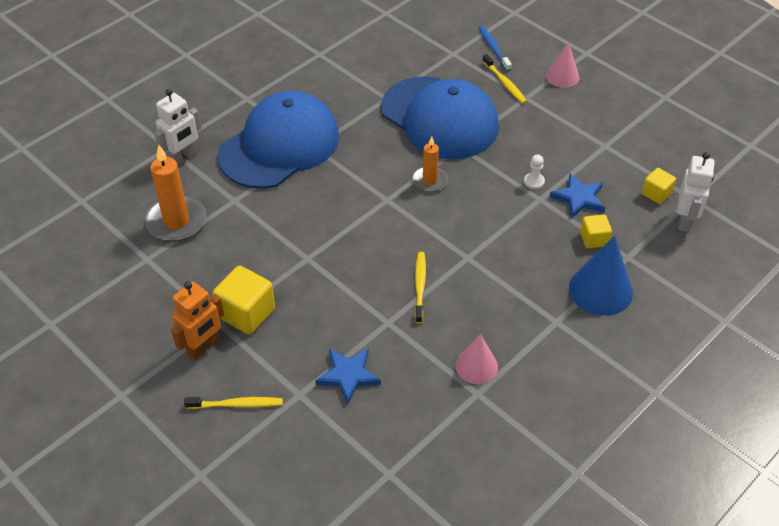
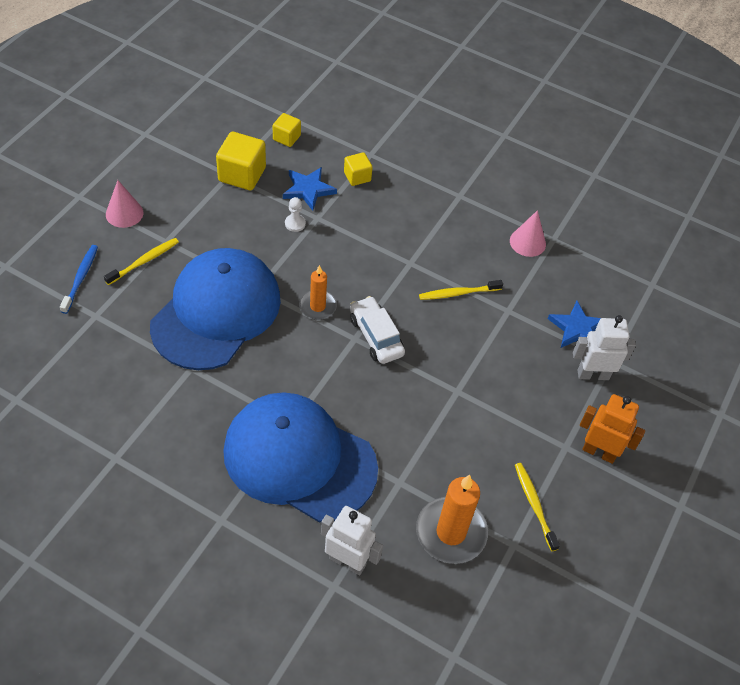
camera: 110 degrees left, 5 degrees up
(237, 404) = (644, 406): yellow toothbrush -> yellow toothbrush (534, 505)
(246, 313) = (545, 426): yellow cube -> yellow cube (242, 174)
(385, 214) = (376, 336): none -> white car
(493, 48) = (81, 278): blue toothbrush -> blue toothbrush turned 135 degrees clockwise
(600, 290) = (415, 170): blue cone -> none
(685, 220) = (315, 119): white robot -> white robot (593, 374)

